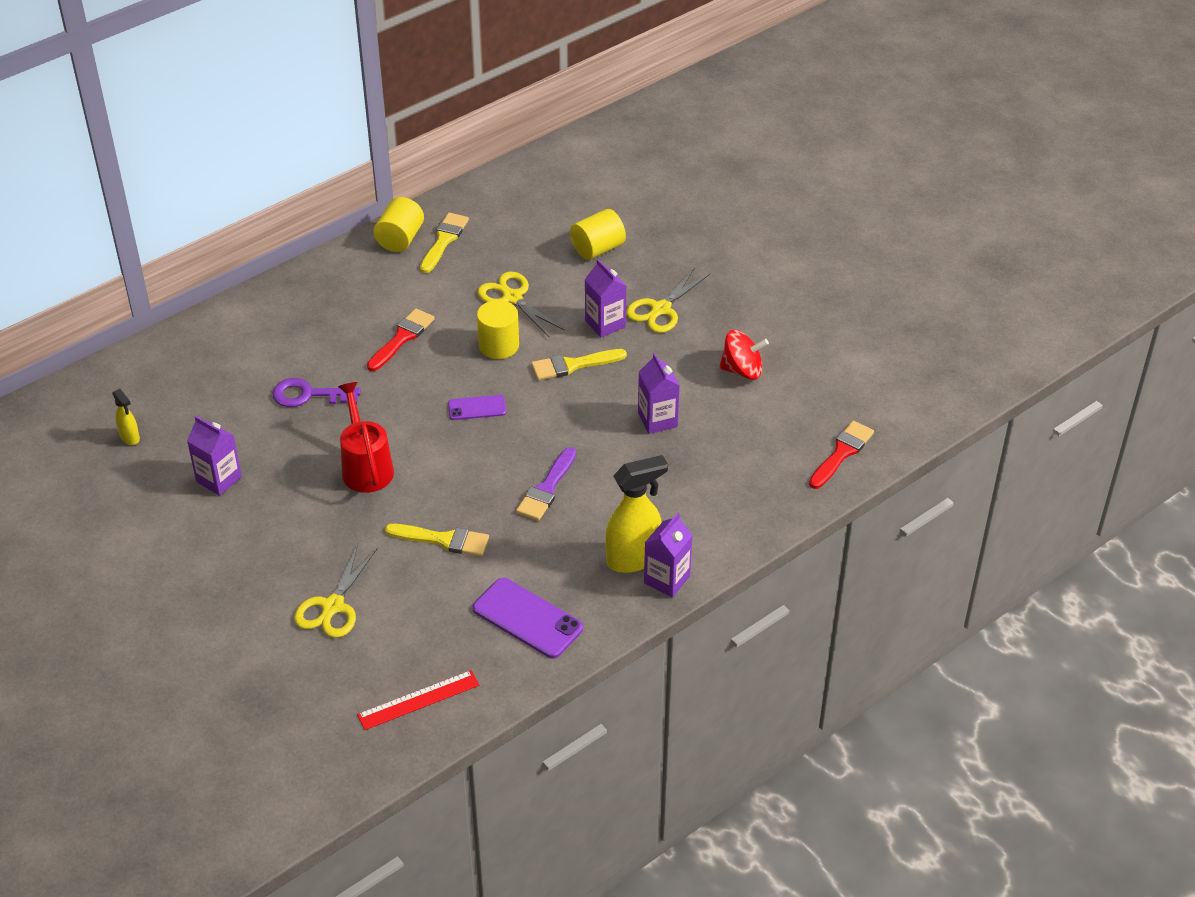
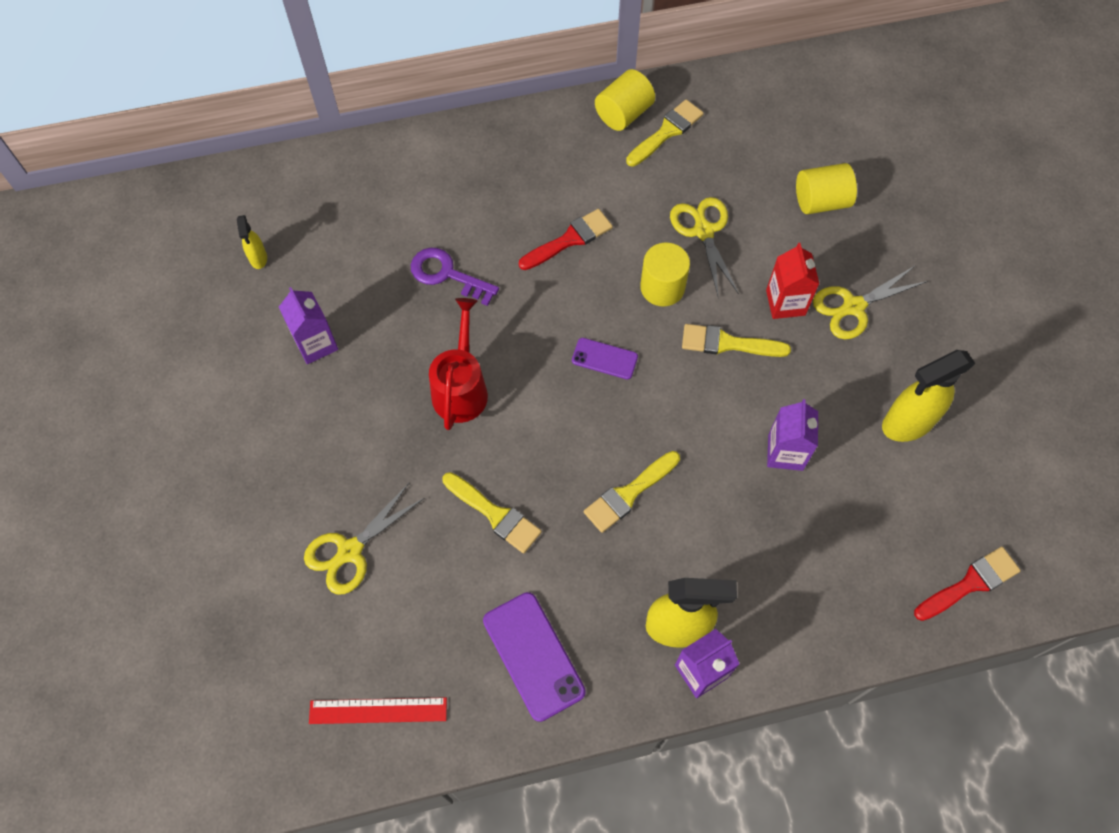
camera: 25 degrees right, 20 degrees up
(546, 488) = (628, 494): purple brush -> yellow brush
(605, 324) = (785, 303): purple carton -> red carton
(742, 370) = (907, 423): red spinning top -> yellow spray bottle

